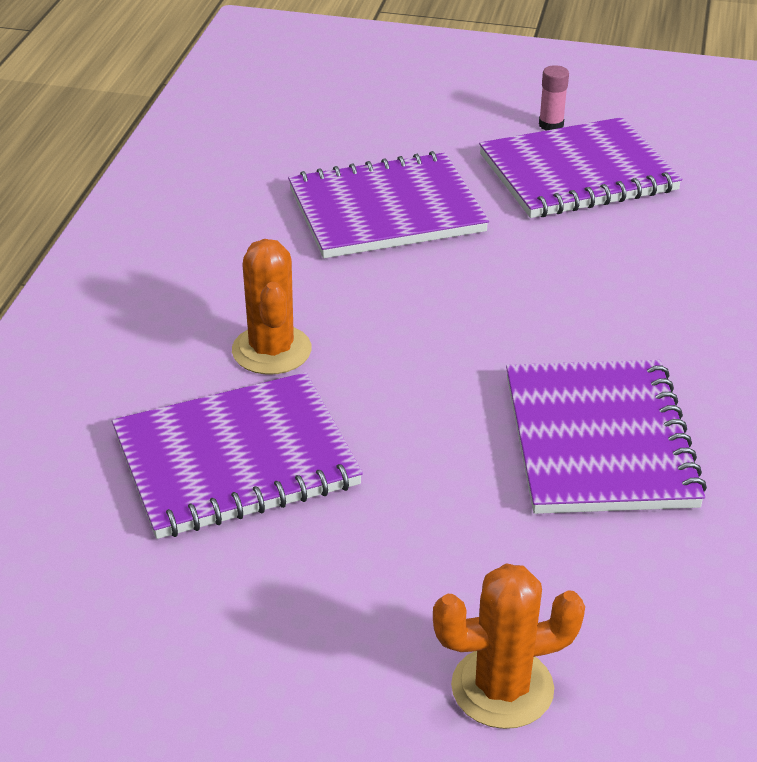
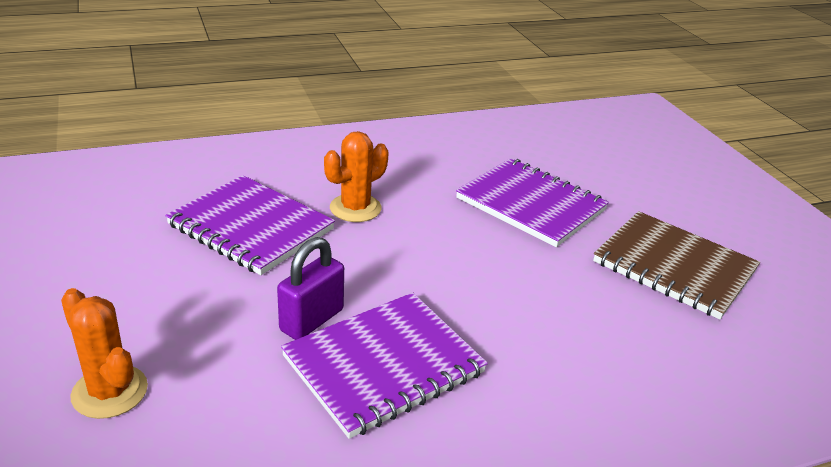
camera: 55 degrees right, 5 degrees down
(482, 470) = (312, 320): none -> purple padlock
(551, 125) = (713, 239): pink glue stick -> none
(578, 173) = (674, 267): purple notebook -> brown notebook

